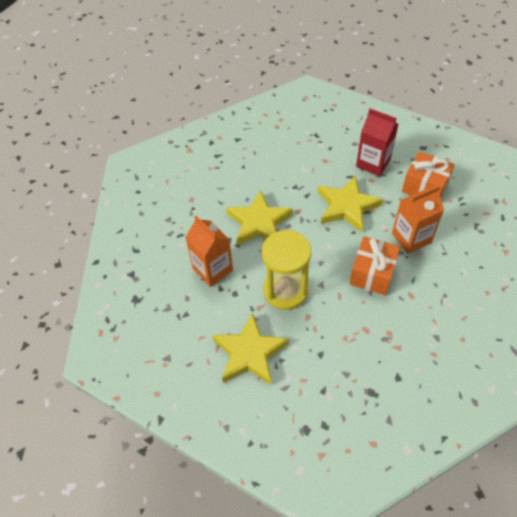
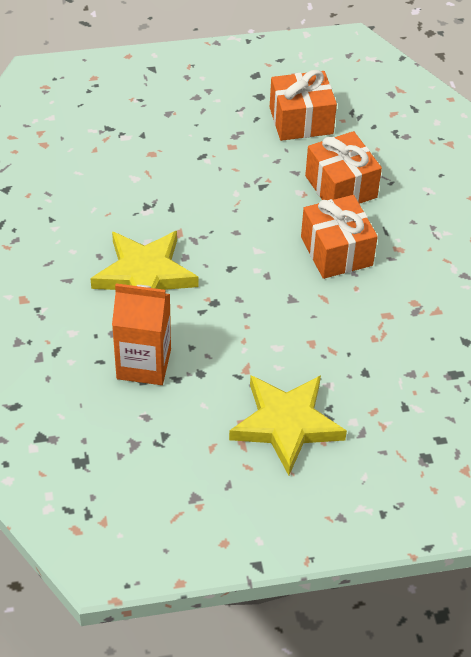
camera: 45 degrees left, 5 degrees down
(285, 290) = (258, 331): yellow hourglass -> none
(347, 206) = (233, 193): yellow star -> none
(373, 163) = (214, 125): red carton -> none
(411, 238) = (341, 187): orange carton -> orange gift

